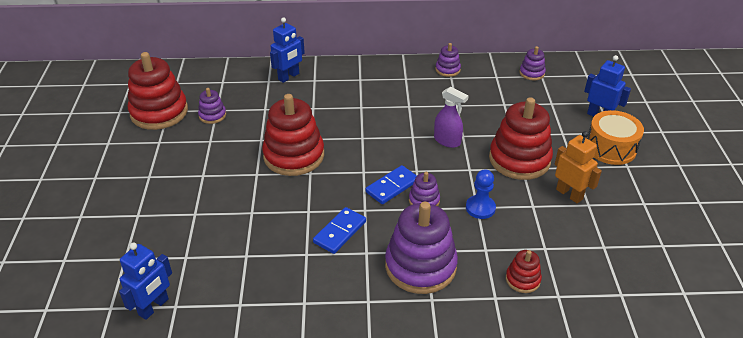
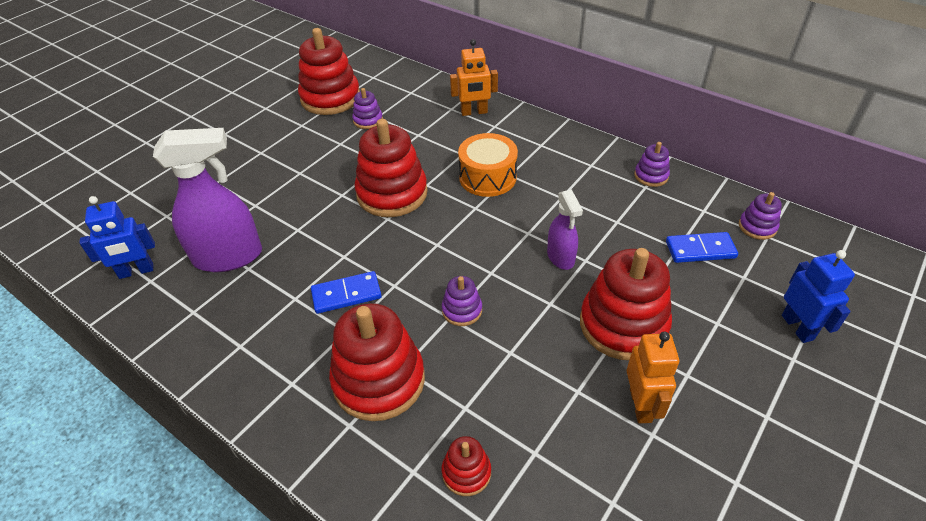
camera: 40 degrees right, 5 degrees up
(220, 256) = (229, 256): none -> purple spray bottle
(289, 77) = (474, 112): blue robot -> orange robot
(392, 186) = (447, 276): blue domino -> blue domino (700, 250)
(420, 266) = (379, 380): purple stacking toy -> red stacking toy
(480, 208) = (512, 355): blue pawn -> none
(611, 148) = (768, 379): orange drum -> orange drum (487, 177)

